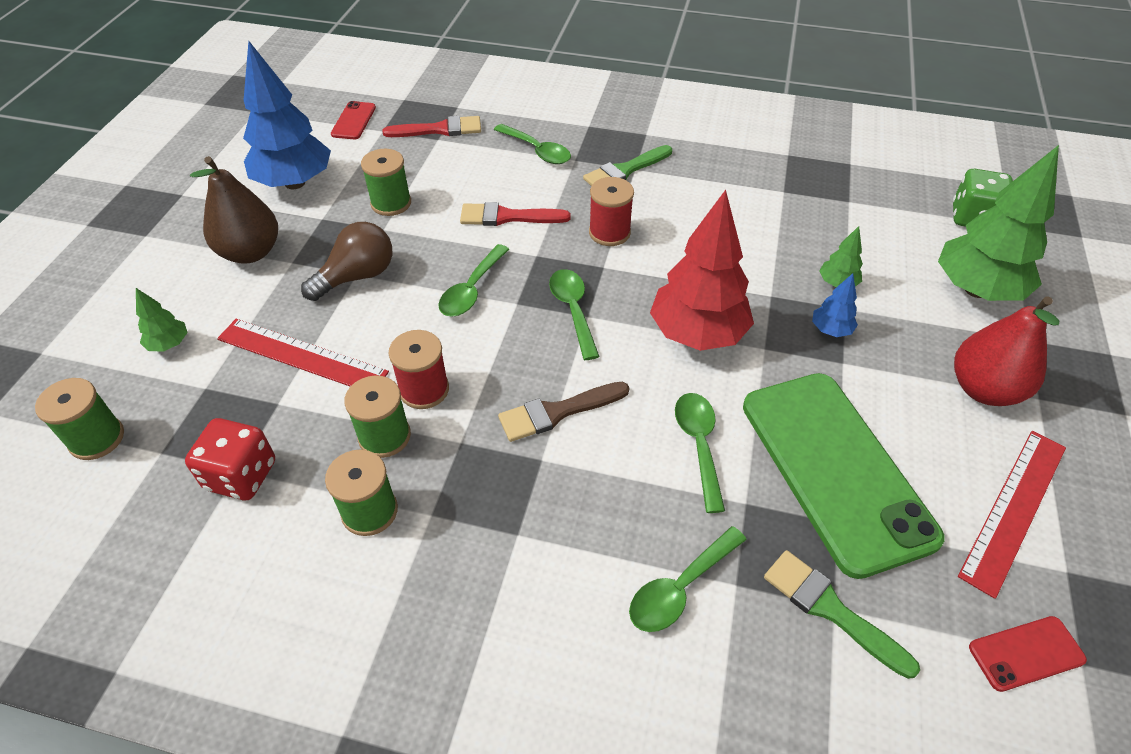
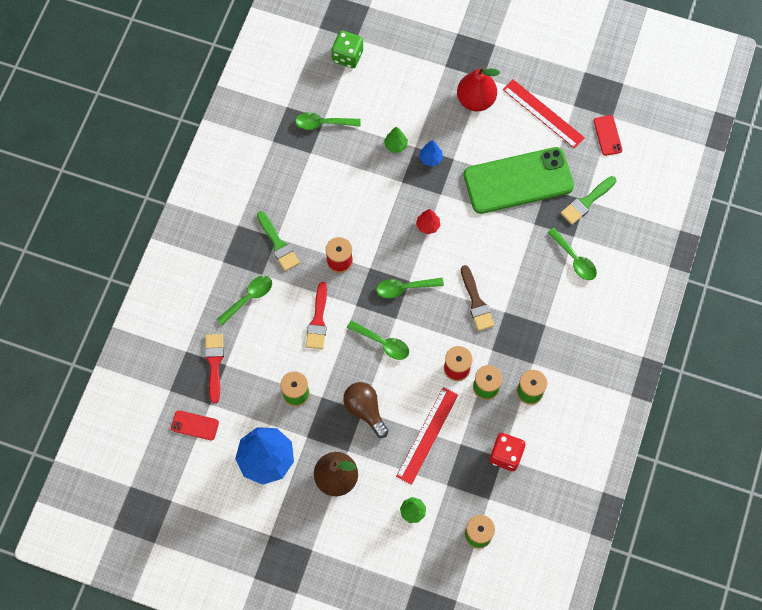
camera: 85 degrees left, 20 degrees up
(697, 334) = (428, 226): red tree -> red tree, size x0.44
(699, 445) = (501, 238): green spoon -> green spoon (323, 123)
(976, 290) = (407, 77): green tree -> none

